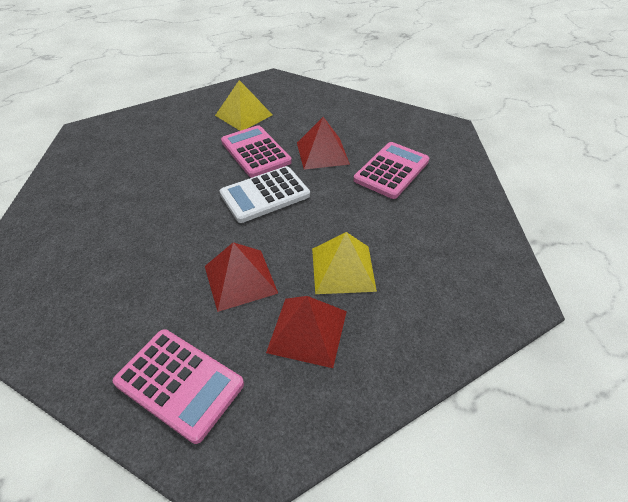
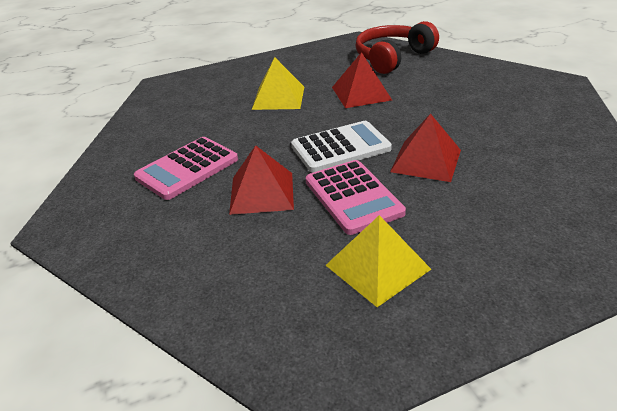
camera: 170 degrees left, 10 degrees down
(179, 383) = (392, 58): pink calculator -> red headphones
(307, 331) = (313, 73): red pyramid -> red pyramid (426, 160)

